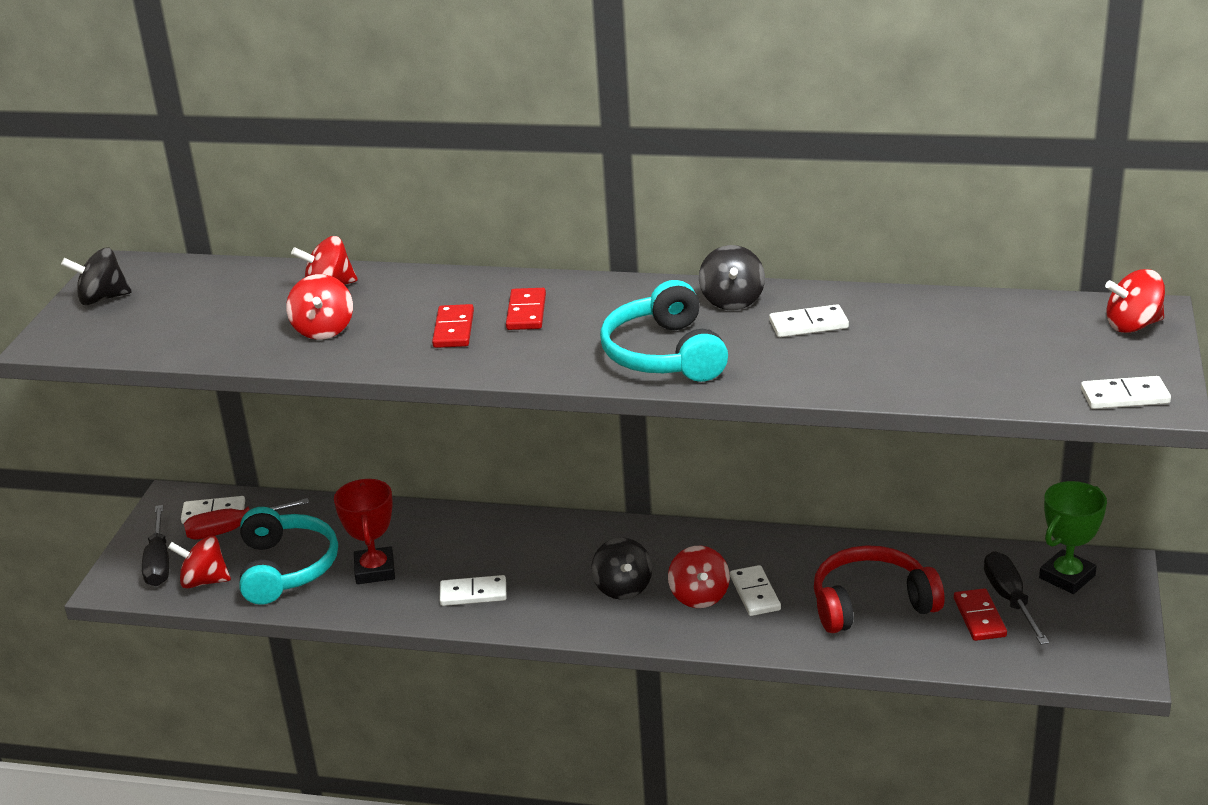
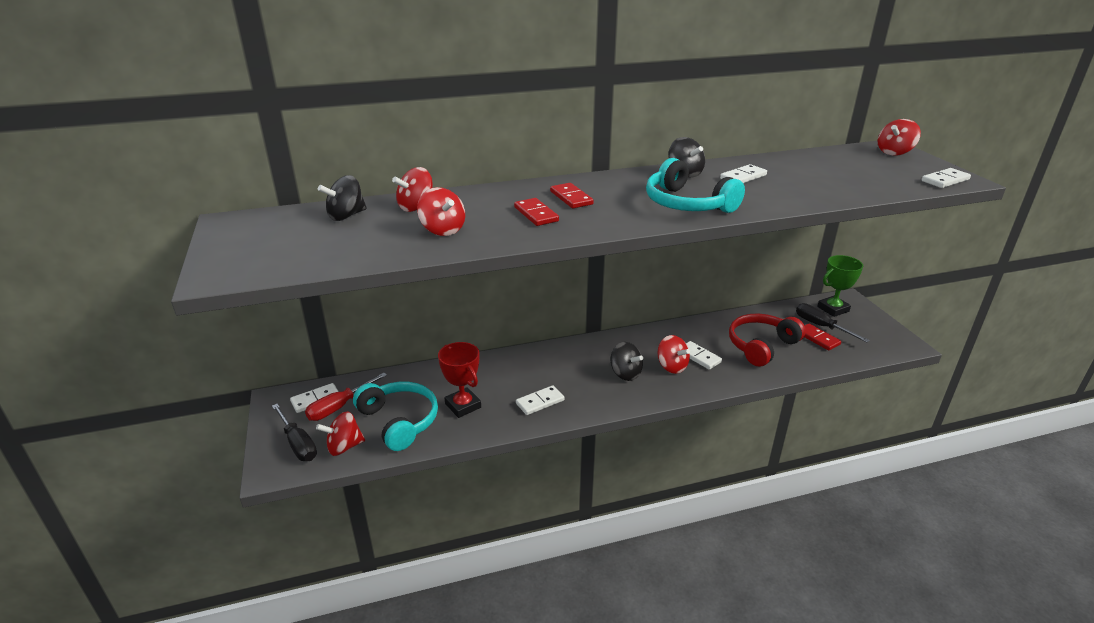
camera: 30 degrees left, 0 degrees up
(102, 298) = (236, 242): black spinning top -> black spinning top (346, 216)
(1067, 577) = (833, 309): green trophy -> green trophy turned 45 degrees clockwise

